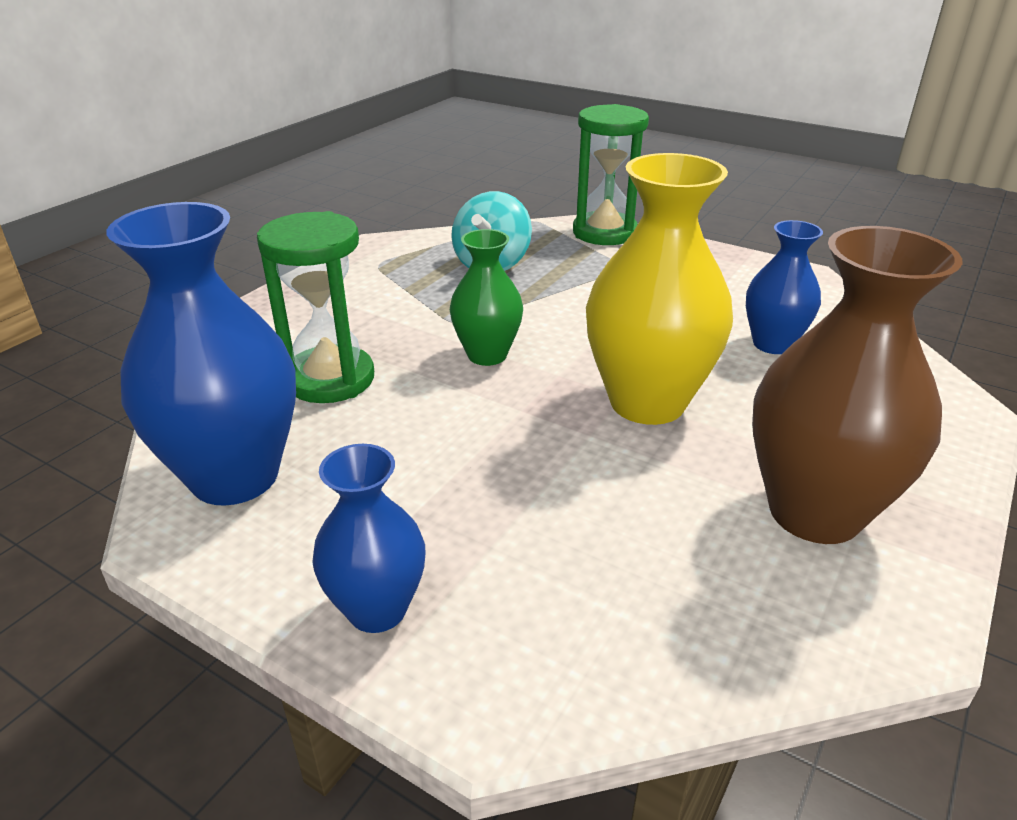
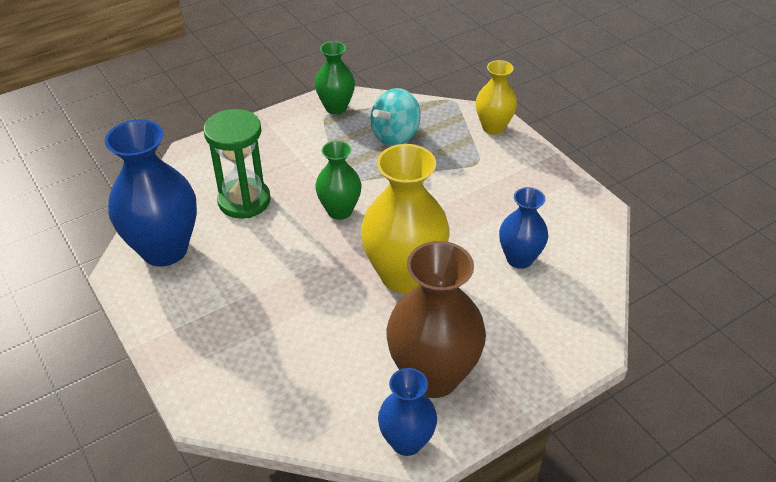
camera: 25 degrees right, 10 degrees up
(377, 609) = (186, 345): blue vase -> blue vase (406, 441)
(386, 254) = (336, 107): none -> green vase
(604, 233) = (493, 127): green hourglass -> yellow vase

